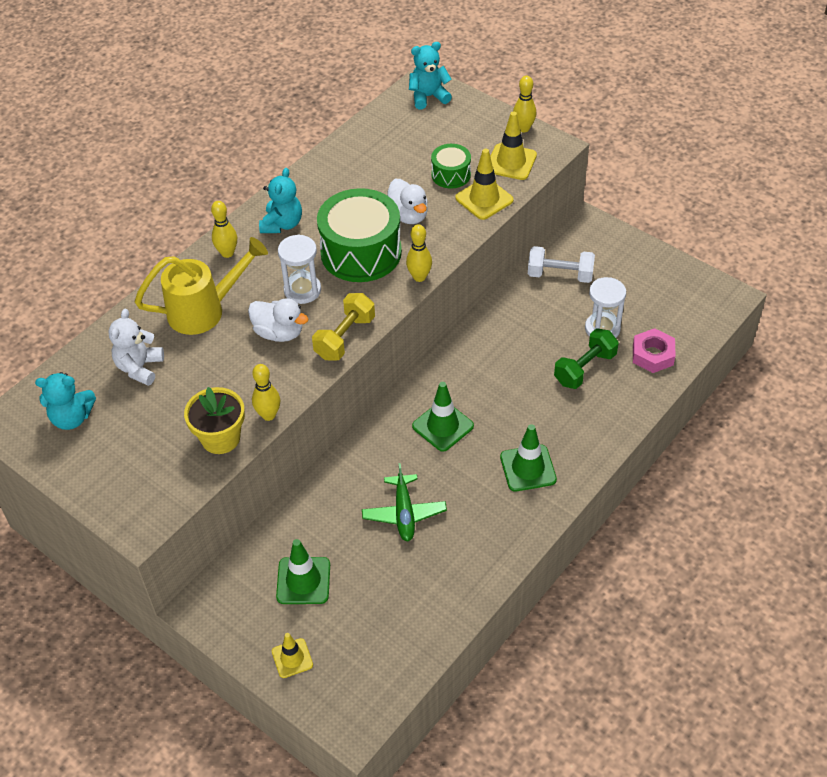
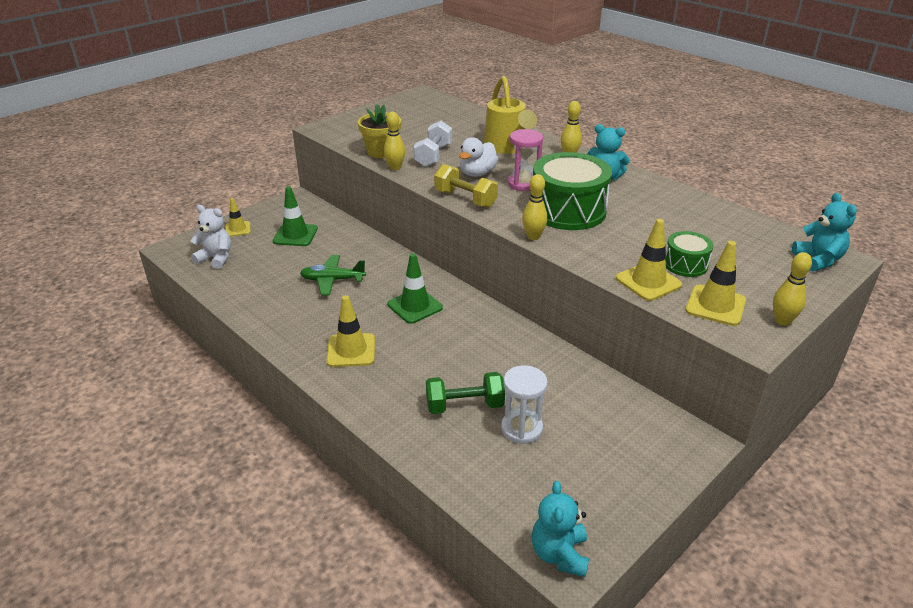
camera: 95 degrees right, 15 degrees down
(72, 418) = (419, 110): turquoise teddy bear -> turquoise teddy bear (559, 554)
(139, 368) = (456, 127): white teddy bear -> white teddy bear (216, 258)
(302, 290) = (523, 183): white hourglass -> pink hourglass
(408, 215) = (619, 236): white duck -> none
(528, 468) = (351, 350): green traffic cone -> yellow traffic cone
(560, 275) = (608, 405): white dumbbell -> white dumbbell (433, 156)
(585, 368) = (465, 405): green dumbbell -> green dumbbell turned 60 degrees counterclockwise
(653, 355) = (475, 466): pink nut -> none

